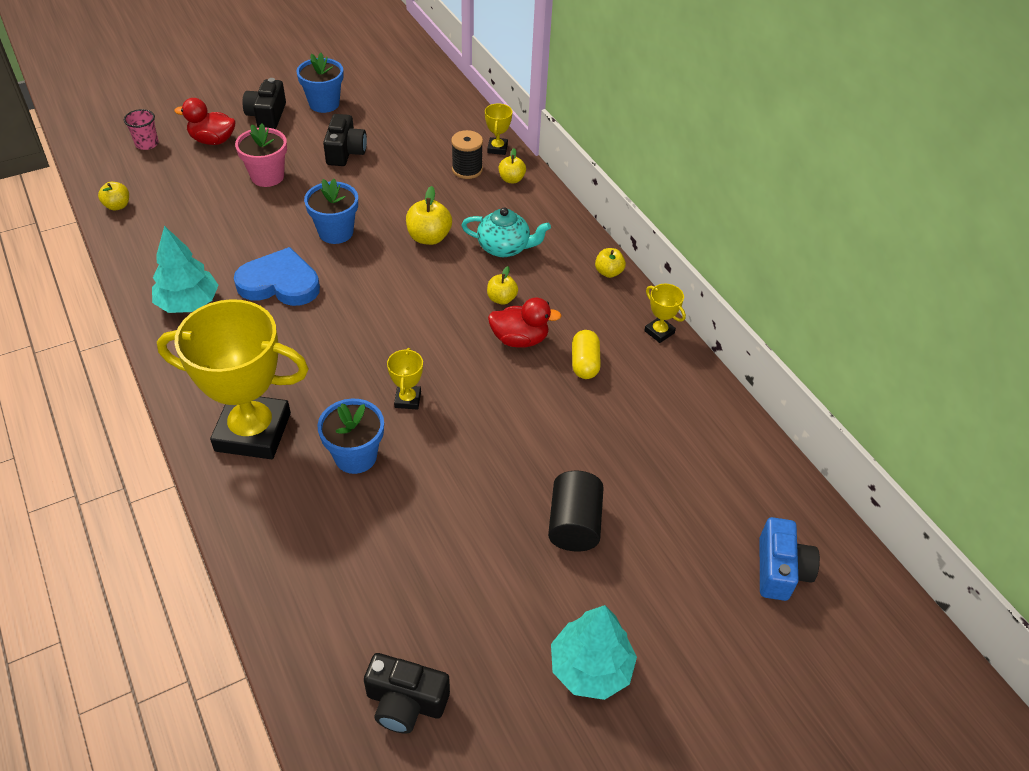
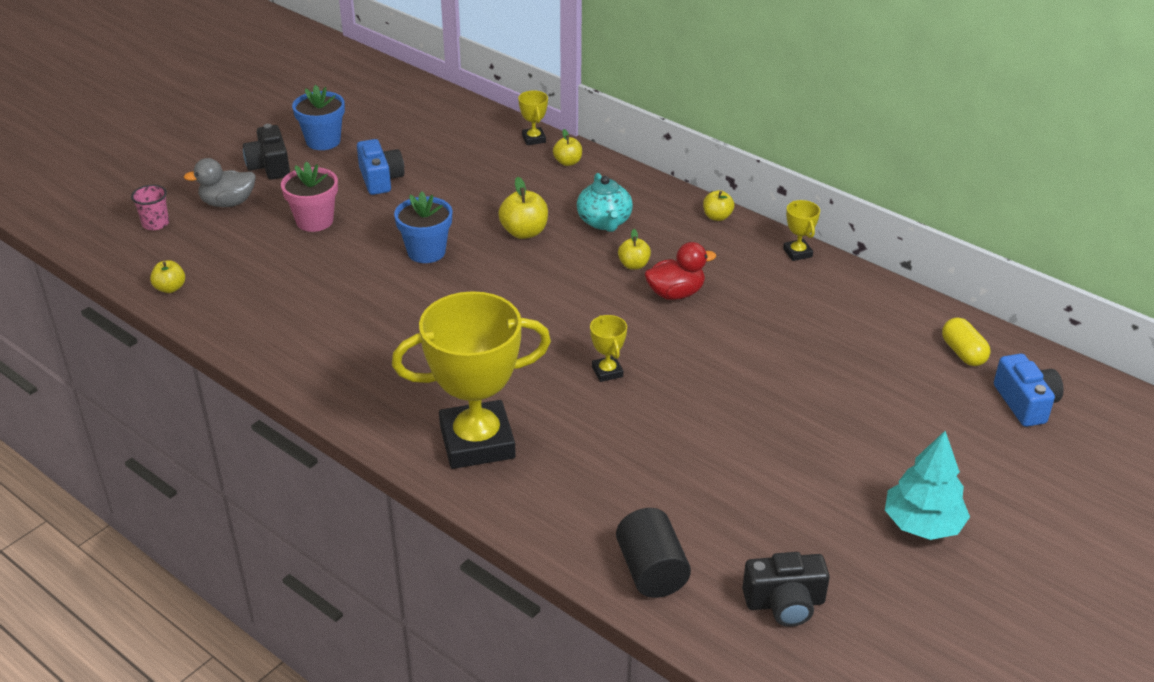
camera: 20 degrees left, 10 degrees down
(188, 303) = (321, 353): turquoise tree -> none
(213, 140) = (228, 203): red duck -> grey duck
(280, 283) = (403, 310): blue heart -> none
(345, 152) = (380, 179): black camera -> blue camera
(355, 456) = (593, 431): blue flower pot -> none
(467, 169) = (517, 164): black spool -> none
(504, 247) = (604, 222): turquoise teapot -> turquoise teapot turned 90 degrees clockwise
(574, 524) = (831, 423): black cylinder -> black cylinder (651, 571)
(584, 363) = (749, 296): yellow capsule -> yellow capsule (963, 353)
(659, 332) = (797, 253): yellow trophy -> yellow trophy turned 45 degrees clockwise

